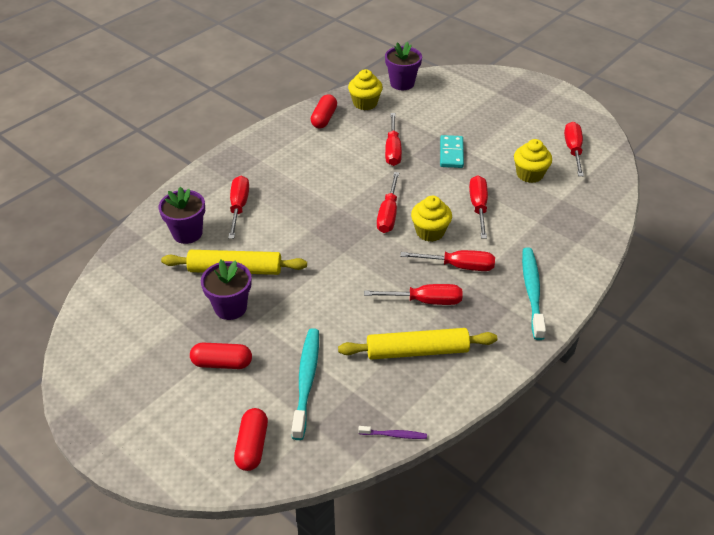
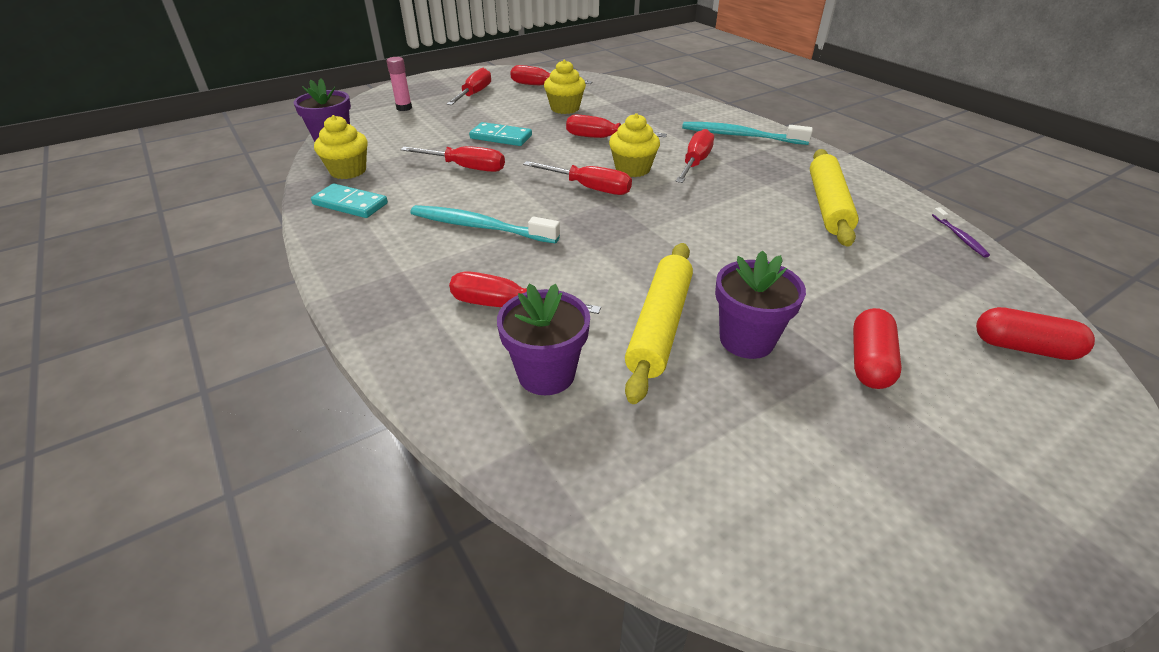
camera: 75 degrees left, 5 degrees down
(306, 381) = (890, 286): turquoise toothbrush -> turquoise toothbrush (479, 227)
(324, 118) = (350, 204): red capsule -> turquoise domino
(394, 435) = (959, 237): purple toothbrush -> purple toothbrush turned 150 degrees clockwise
(425, 301) = (748, 189): red screwdriver -> red screwdriver (474, 94)
(477, 93) = (404, 108): none -> pink glue stick

